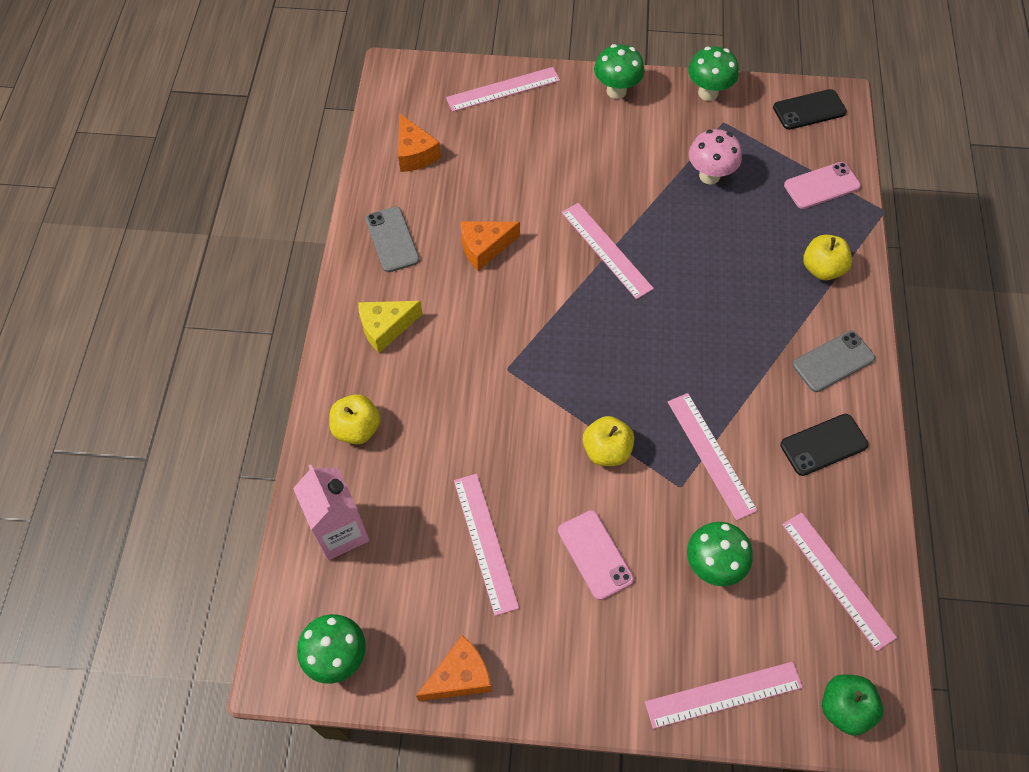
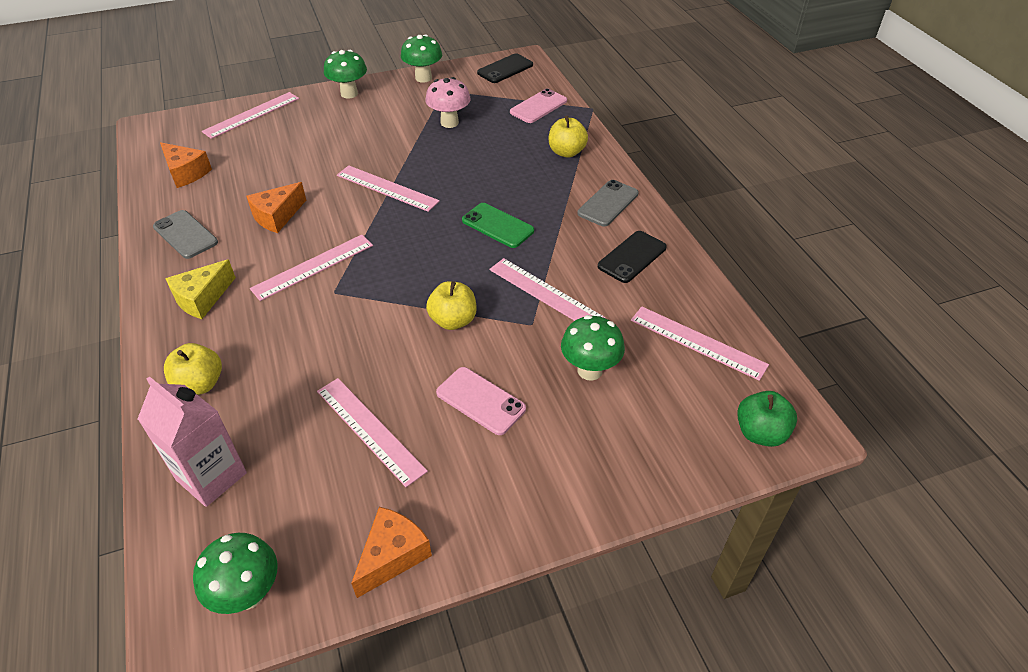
camera: 25 degrees left, 15 degrees down
(700, 346) = (497, 226): none -> green phone
(723, 694) = (654, 465): pink ruler -> pink ruler (313, 266)

